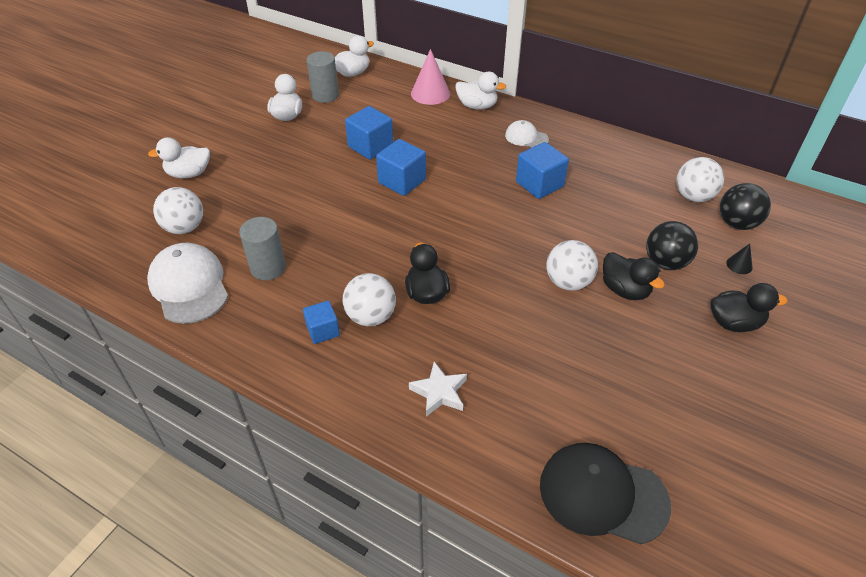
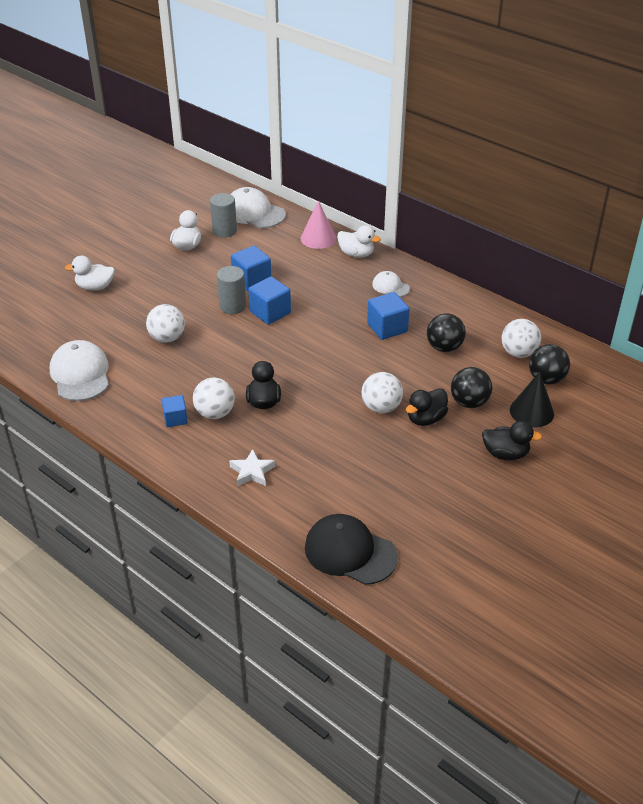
camera: 10 degrees right, 5 degrees down
(184, 228) = (84, 330): white ball -> white ball (167, 338)
(268, 268) = (144, 368): grey cylinder -> grey cylinder (232, 306)
(352, 73) = (254, 213): white duck -> white cap
(611, 200) = (444, 347): none -> black ball
(625, 290) = (426, 419): black duck -> black duck turned 75 degrees clockwise
(739, 265) = (531, 411): black cone -> black cone, size x2.07

